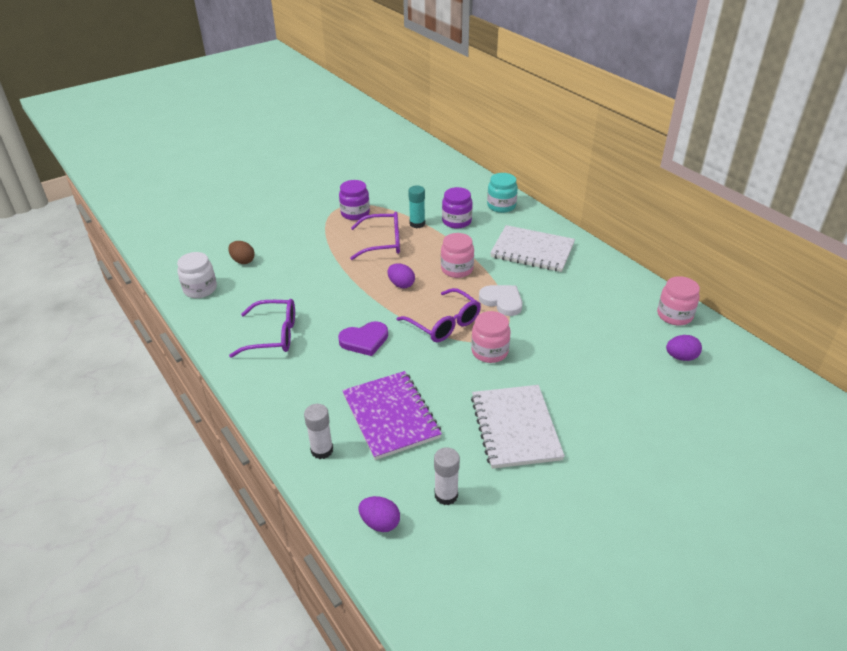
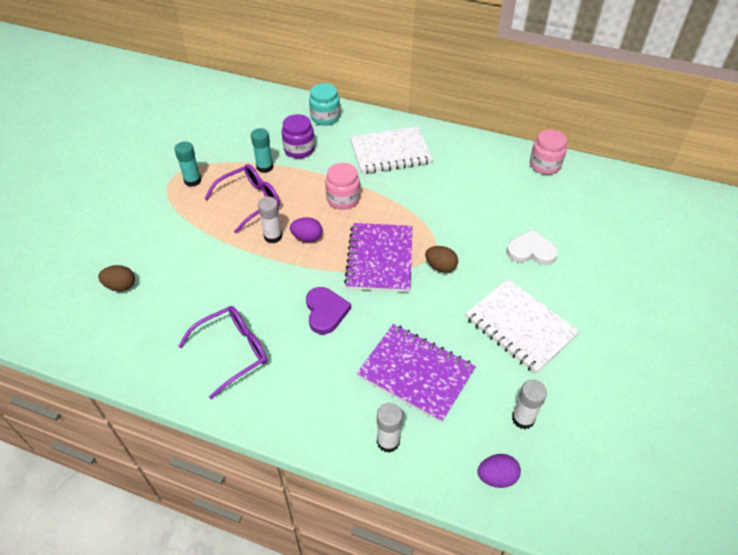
camera: 35 degrees left, 10 degrees up
(200, 289) = (103, 341): white jar -> none
(355, 213) = (193, 181): purple jar -> turquoise glue stick
(364, 340) = (325, 311): purple heart -> purple heart turned 45 degrees counterclockwise
(376, 273) = (273, 236): none -> white glue stick
(444, 323) = (380, 259): purple glasses -> purple notebook
(489, 351) = (440, 267): pink jar -> brown egg
(502, 301) = (408, 213): white heart -> white heart (531, 251)
(681, 357) = (579, 200): purple egg -> none

